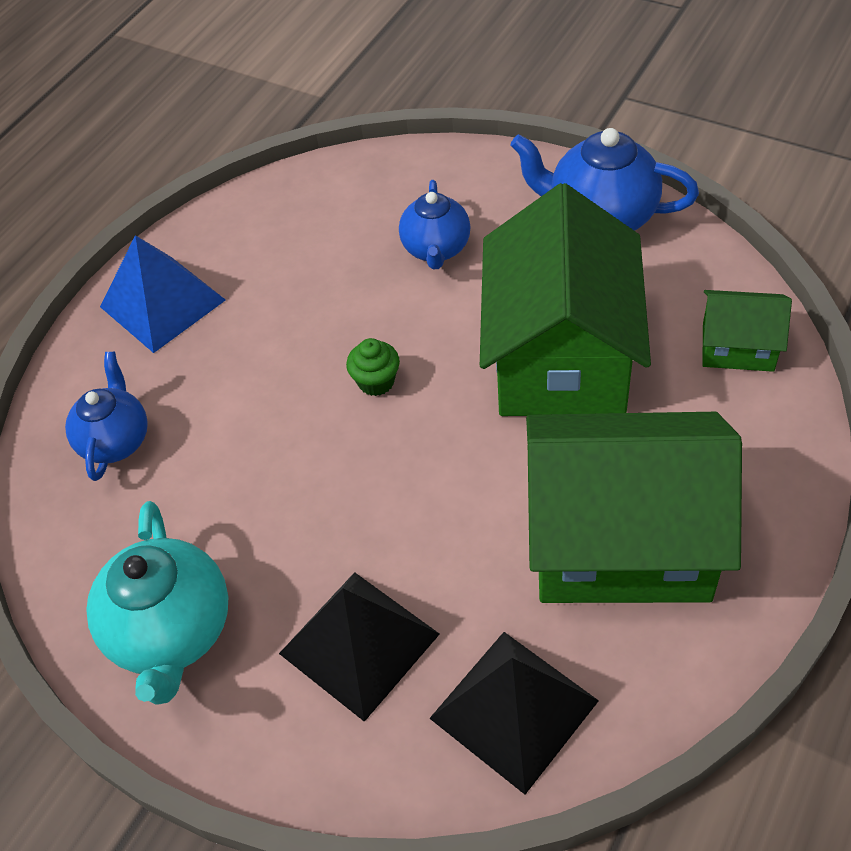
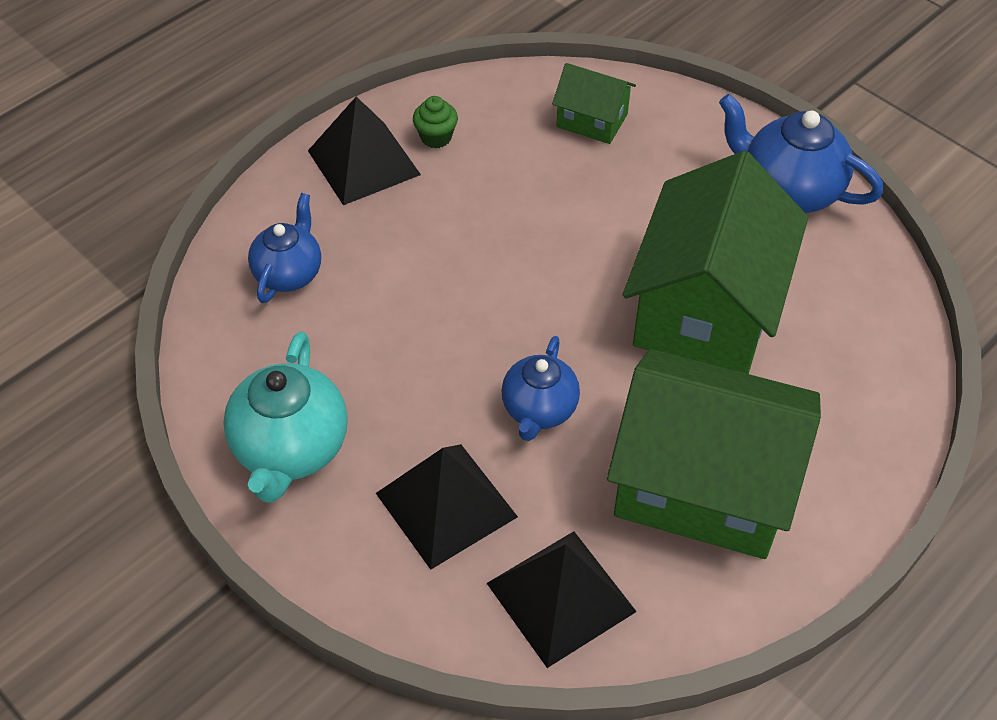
camera: 10 degrees right, 0 degrees up
(162, 303) = (364, 162): blue pyramid -> black pyramid
(376, 382) = (532, 285): green cupcake -> green cupcake (436, 137)
(436, 249) = (625, 179): blue teapot -> blue teapot (539, 410)
(737, 347) = (873, 345): green house -> green house (592, 120)

